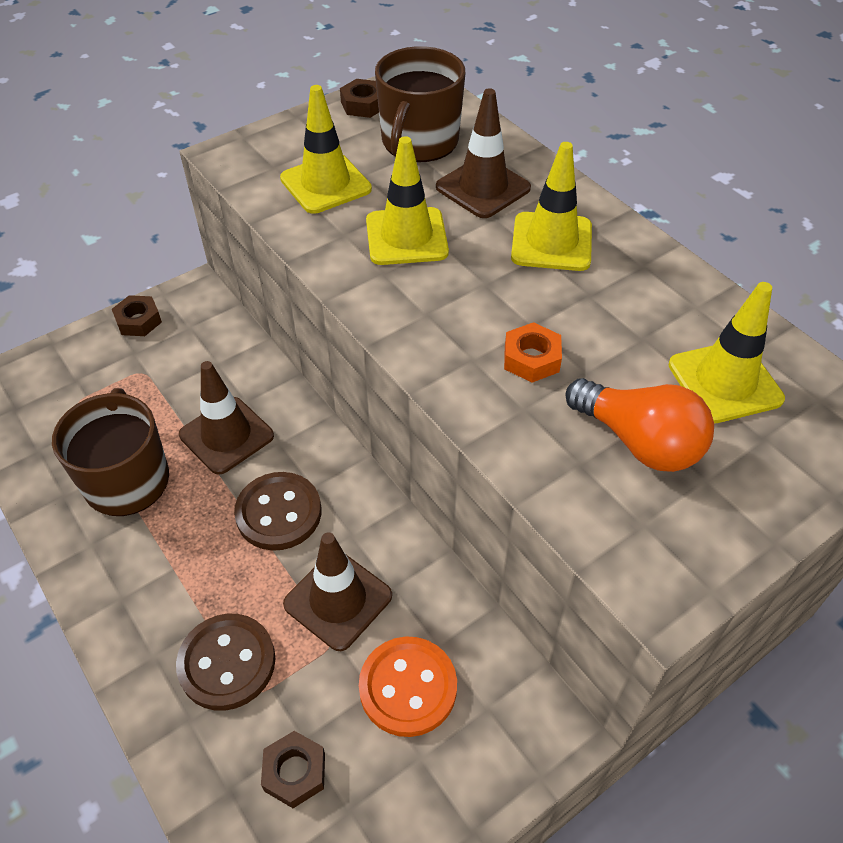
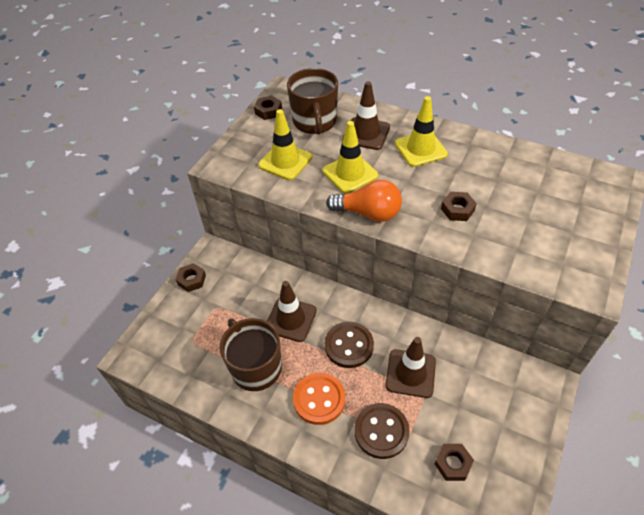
camera: 25 degrees left, 0 degrees up
(408, 687) = (473, 397): orange button -> orange button (319, 399)
(531, 359) = (457, 210): orange nut -> brown nut
(639, 442) = (533, 228): orange light bulb -> orange light bulb (368, 213)
(724, 382) = (546, 185): yellow traffic cone -> none

